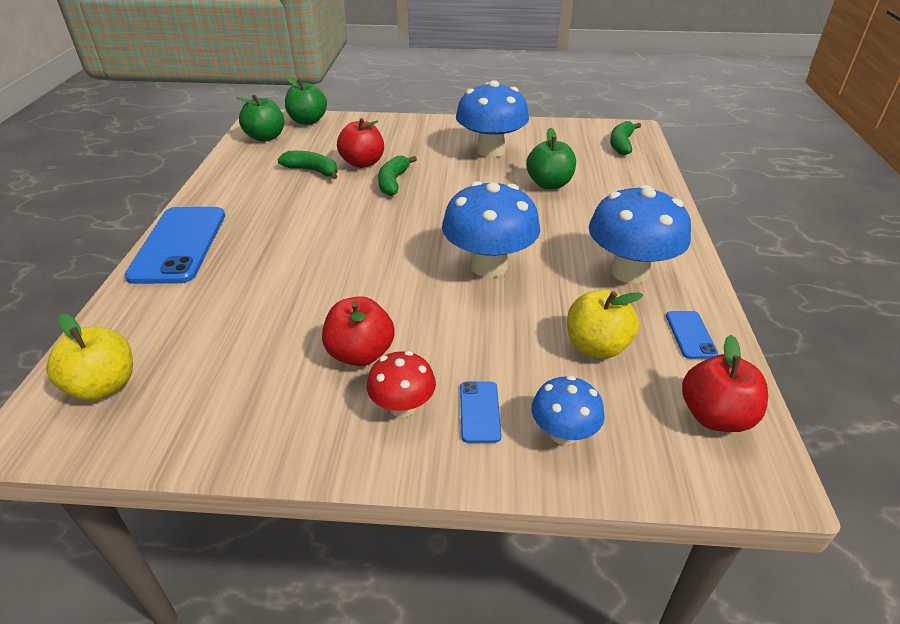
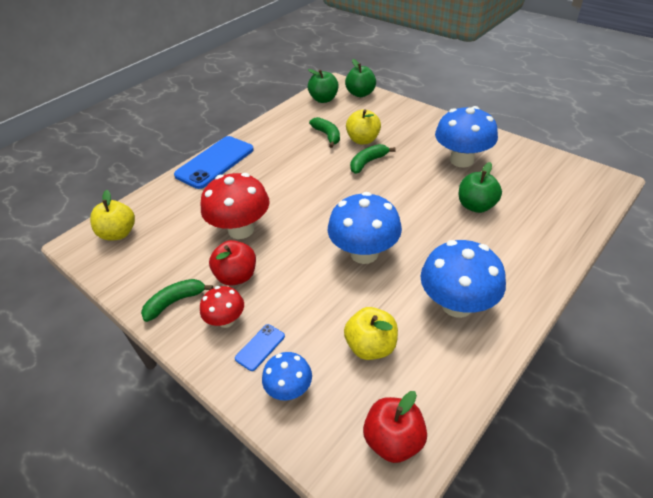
camera: 40 degrees right, 5 degrees up
(307, 303) = (241, 230): none -> red mushroom
(362, 163) = (363, 140): red apple -> yellow apple
(621, 144) = (580, 192): green banana -> green banana (175, 302)
(690, 334) = (446, 375): blue phone -> none

